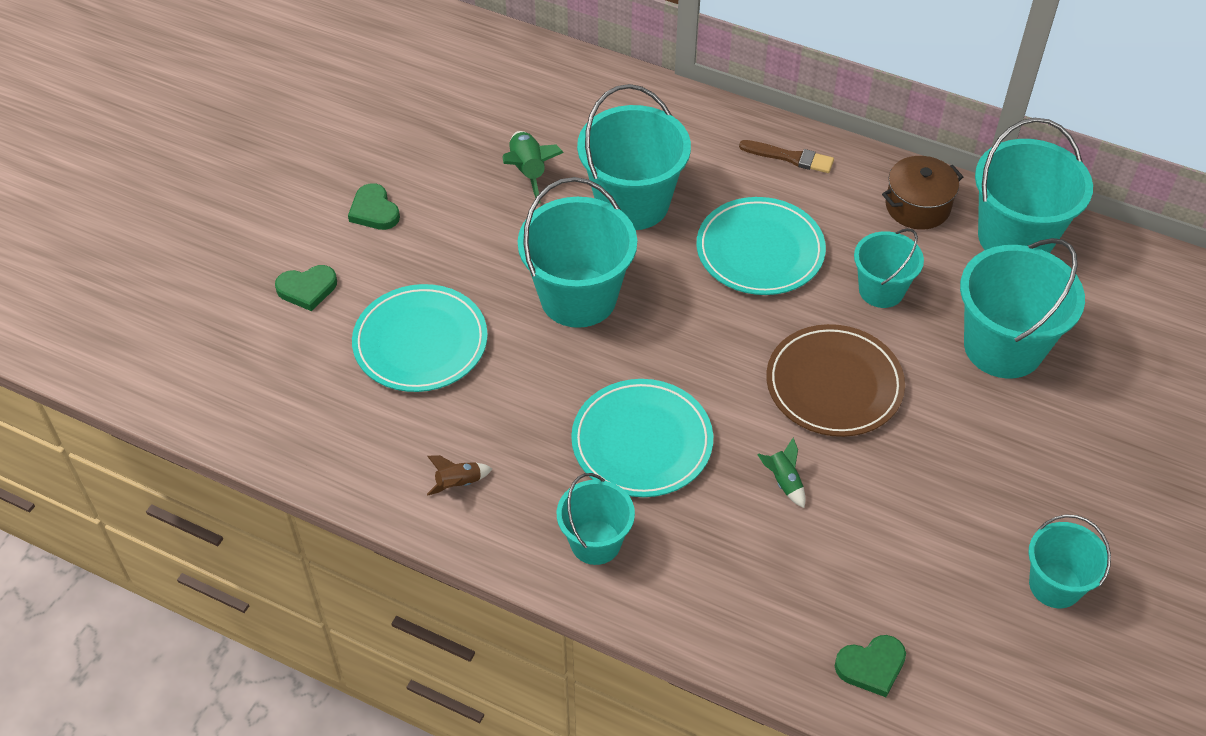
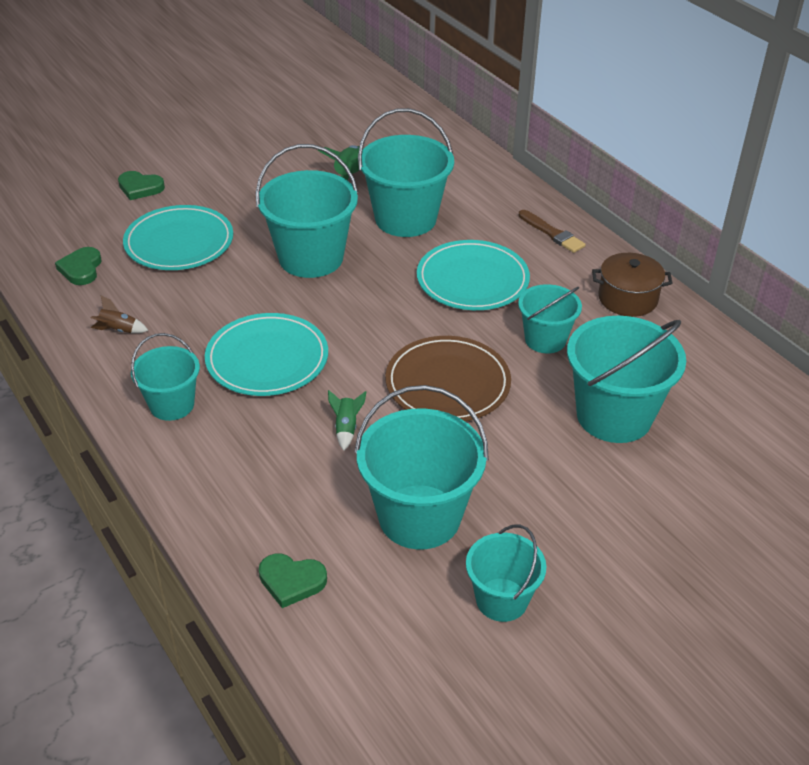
camera: 30 degrees right, 10 degrees down
(374, 211) = (226, 162): green heart -> green heart (81, 269)
(1015, 237) = (694, 348): turquoise bucket -> turquoise bucket (419, 517)

